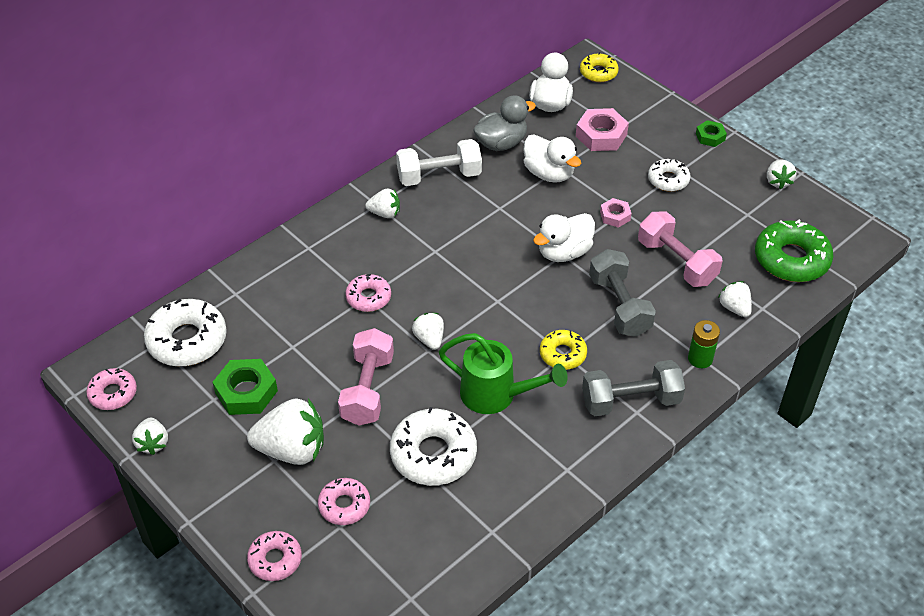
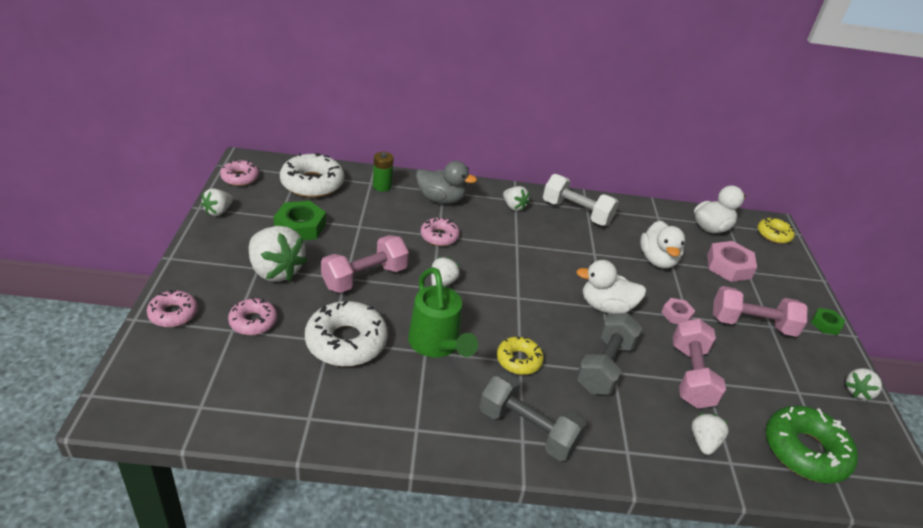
camera: 40 degrees right, 10 degrees down
(501, 143) = (644, 224): grey duck -> grey duck (441, 199)
(668, 180) = (752, 324): white donut -> pink dumbbell
(700, 359) = (625, 450): green battery -> green battery (382, 186)

